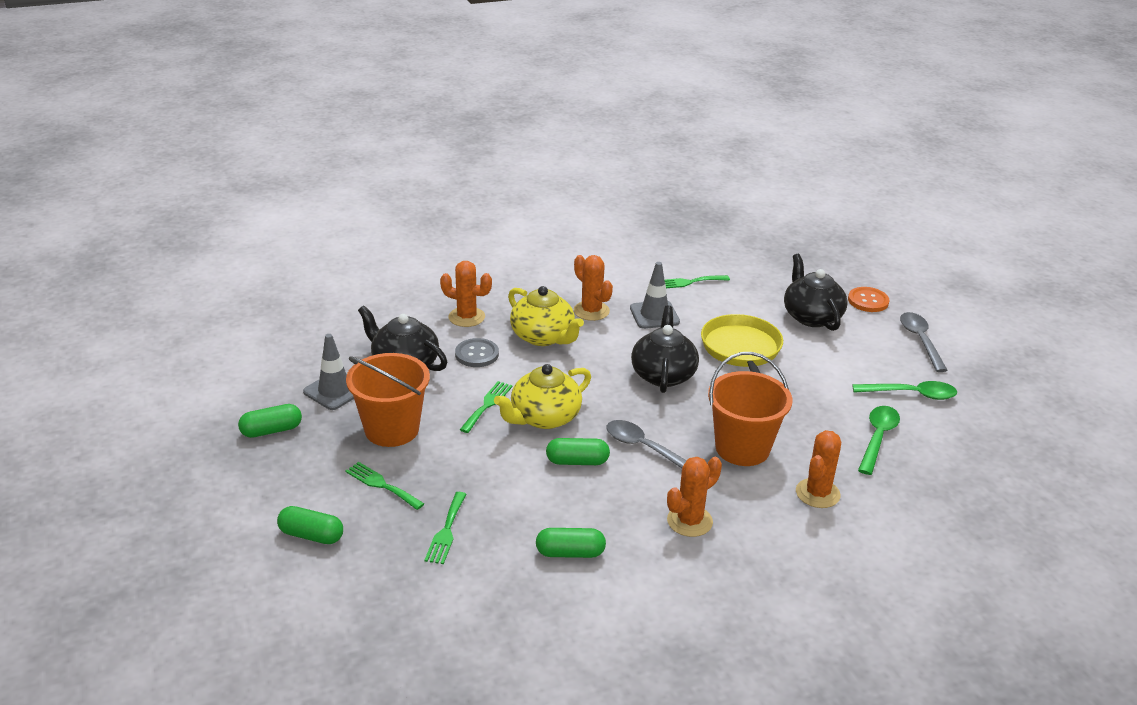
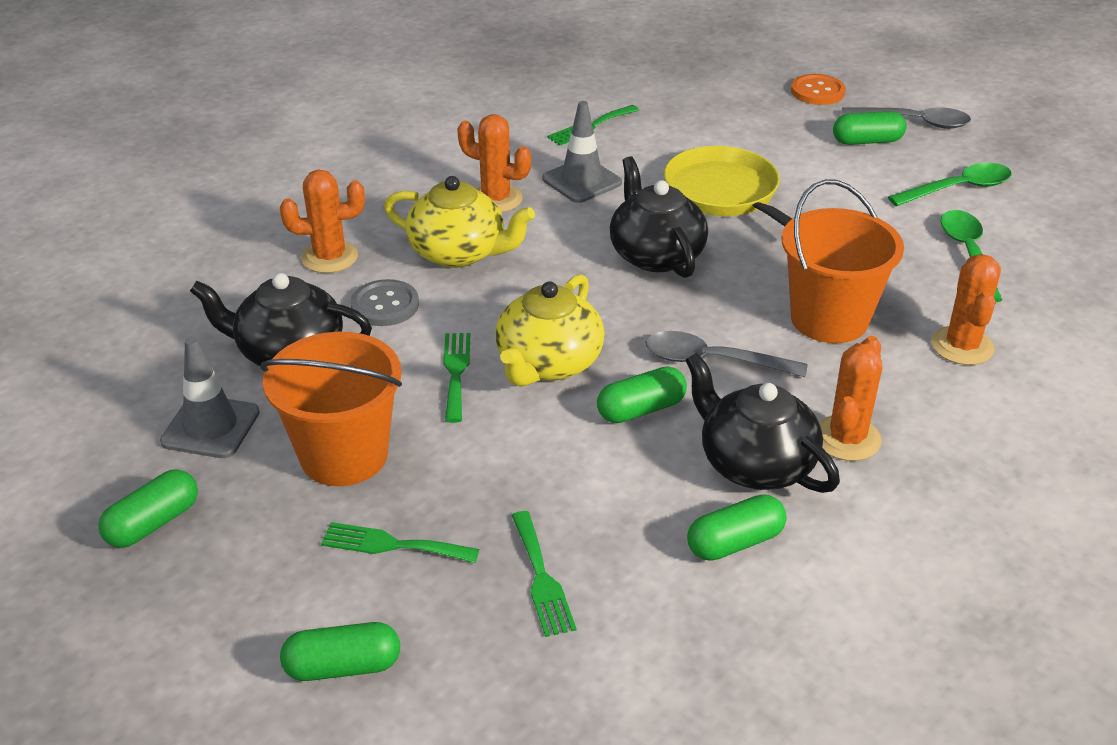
camera: 25 degrees left, 5 degrees up
(811, 316) = (770, 128): black teapot -> black teapot (754, 464)
(873, 344) = (867, 141): none -> green capsule
(920, 341) = (913, 122): grey spoon -> grey spoon turned 135 degrees clockwise

